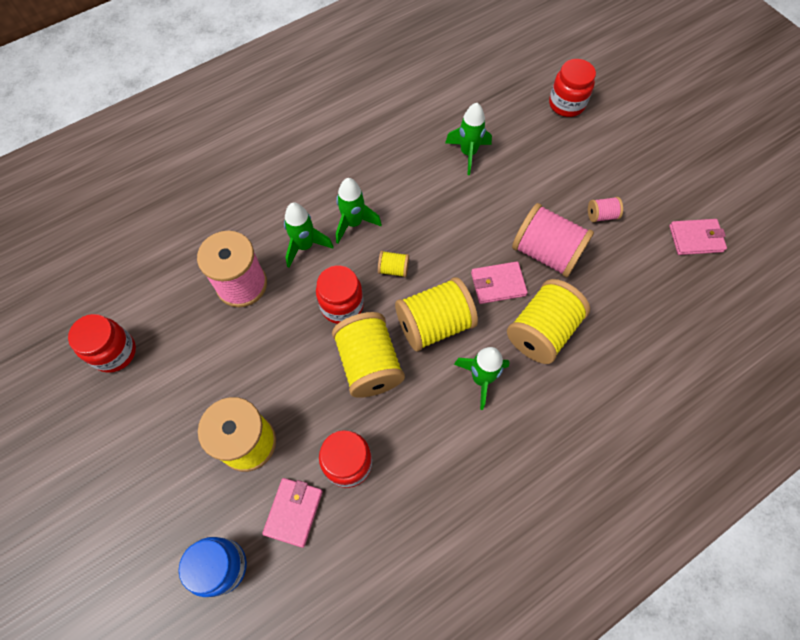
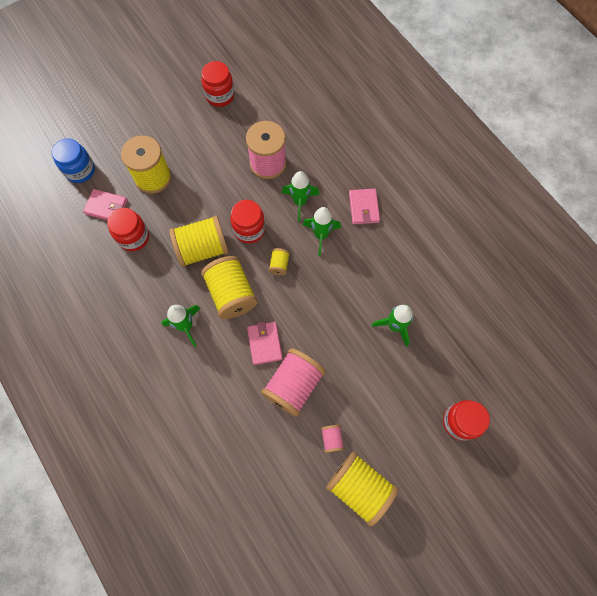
camera: 90 degrees right, 5 degrees up
(542, 331) = (222, 375): yellow spool -> yellow spool (359, 487)
(695, 238) = (308, 525): pink wallet -> pink wallet (364, 207)

